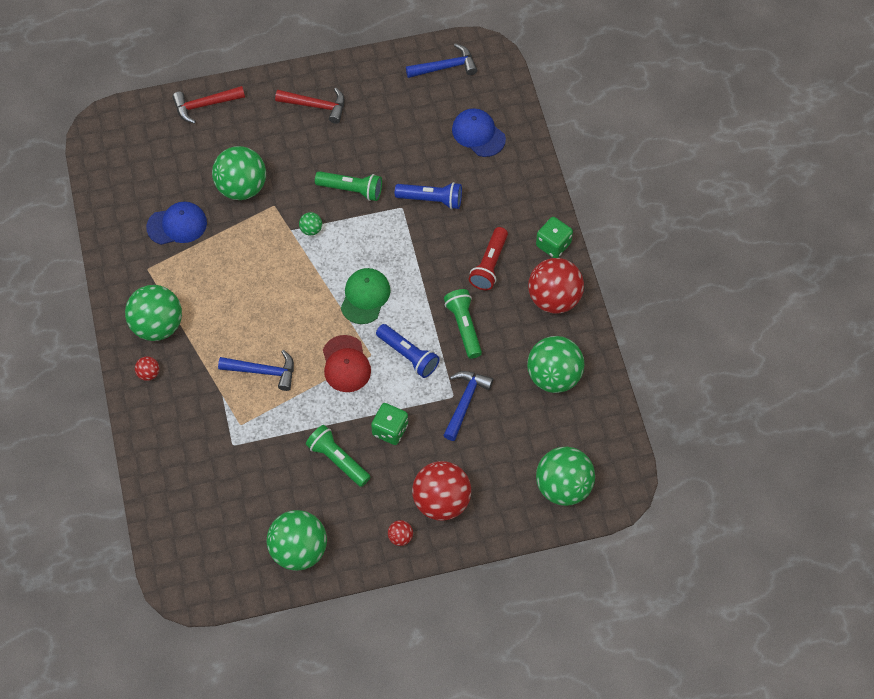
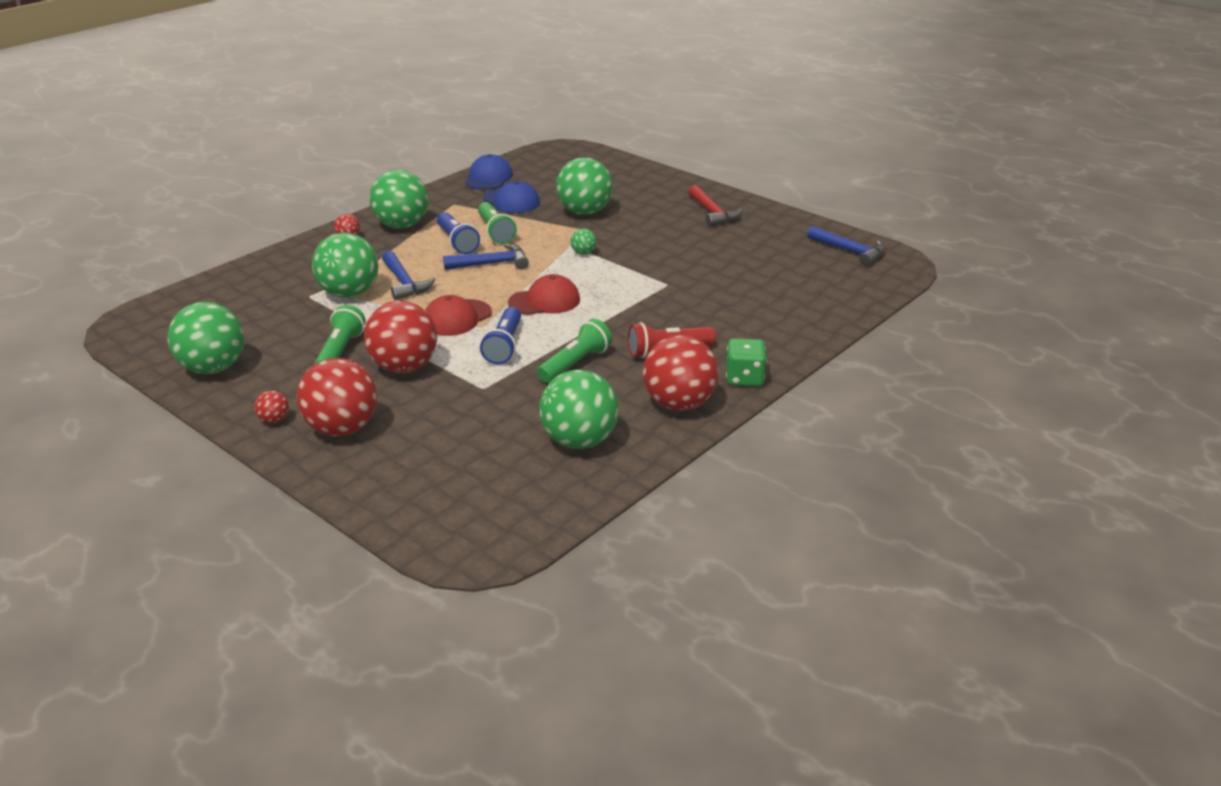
camera: 55 degrees right, 30 degrees down
(204, 105) = (641, 174): red hammer -> none
(351, 190) = (651, 255): green flashlight -> green flashlight (495, 232)
(365, 297) = (544, 301): green cap -> red cap
(390, 430) = (404, 367): green dice -> red ball
(431, 200) = (697, 295): blue flashlight -> blue flashlight (457, 242)
(465, 402) = (484, 397): blue hammer -> blue hammer (492, 264)
(478, 134) = (807, 291): blue cap -> blue cap (488, 178)
(563, 487) = (436, 505): green ball -> green ball (349, 293)

